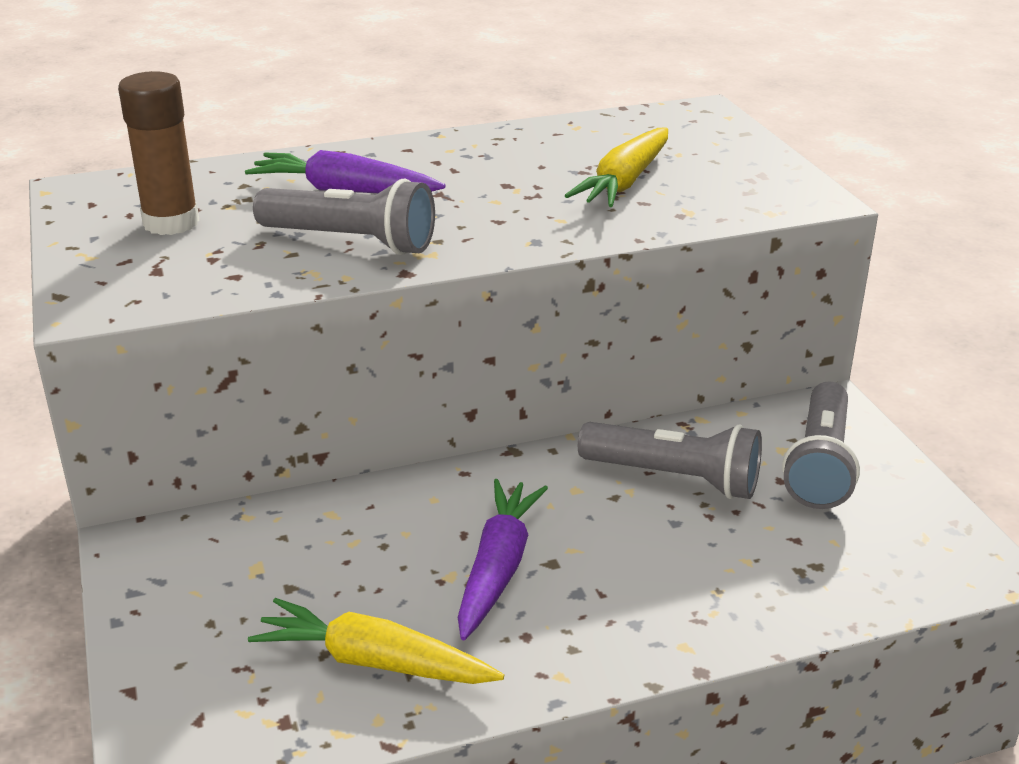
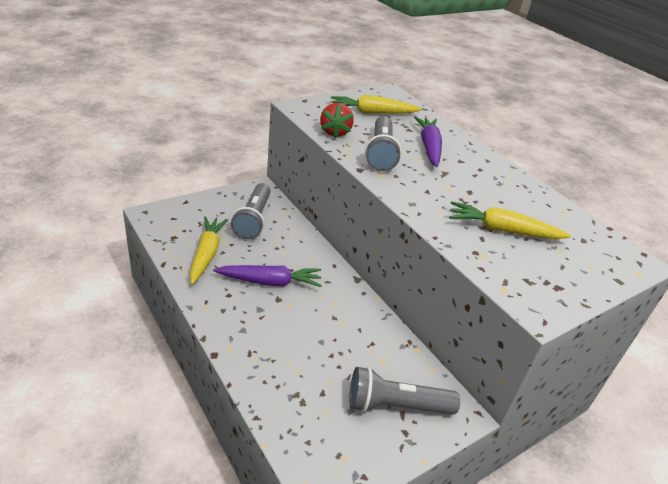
camera: 70 degrees right, 5 degrees up
(171, 222) = (372, 112): brown glue stick -> yellow carrot
(242, 278) = (335, 132): none -> red strawberry
(674, 478) = (357, 339): grey flashlight -> grey flashlight (253, 219)

